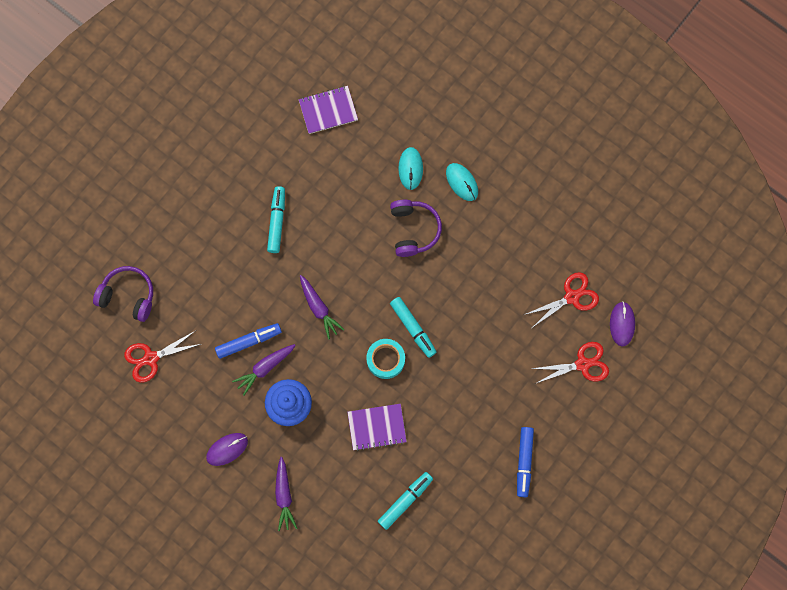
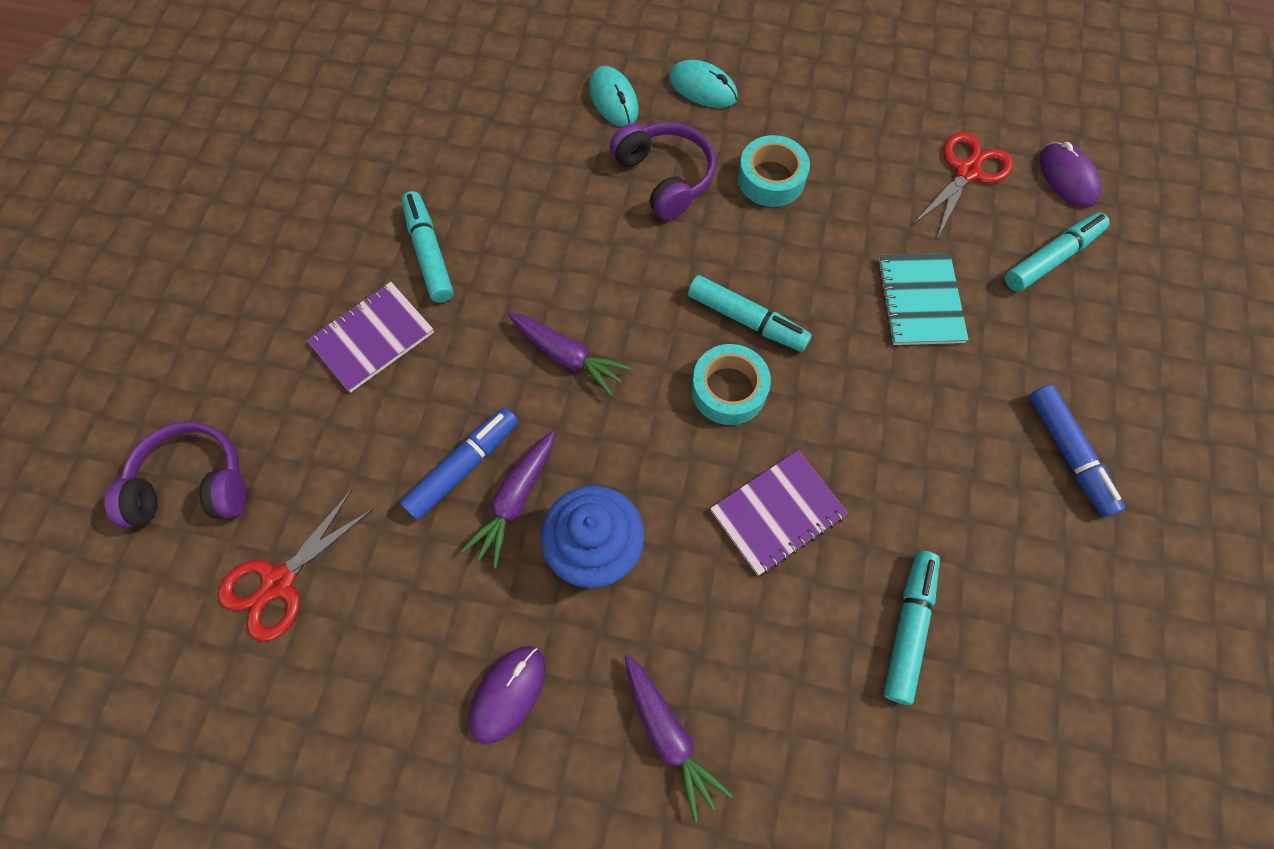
camera: 25 degrees left, 10 degrees down
(328, 110) = (443, 73): purple notebook -> purple notebook (372, 338)
(467, 255) = (771, 179): none -> turquoise tape
(502, 356) = (919, 301): none -> turquoise notebook
(582, 364) = (1051, 258): red scissors -> turquoise marker

